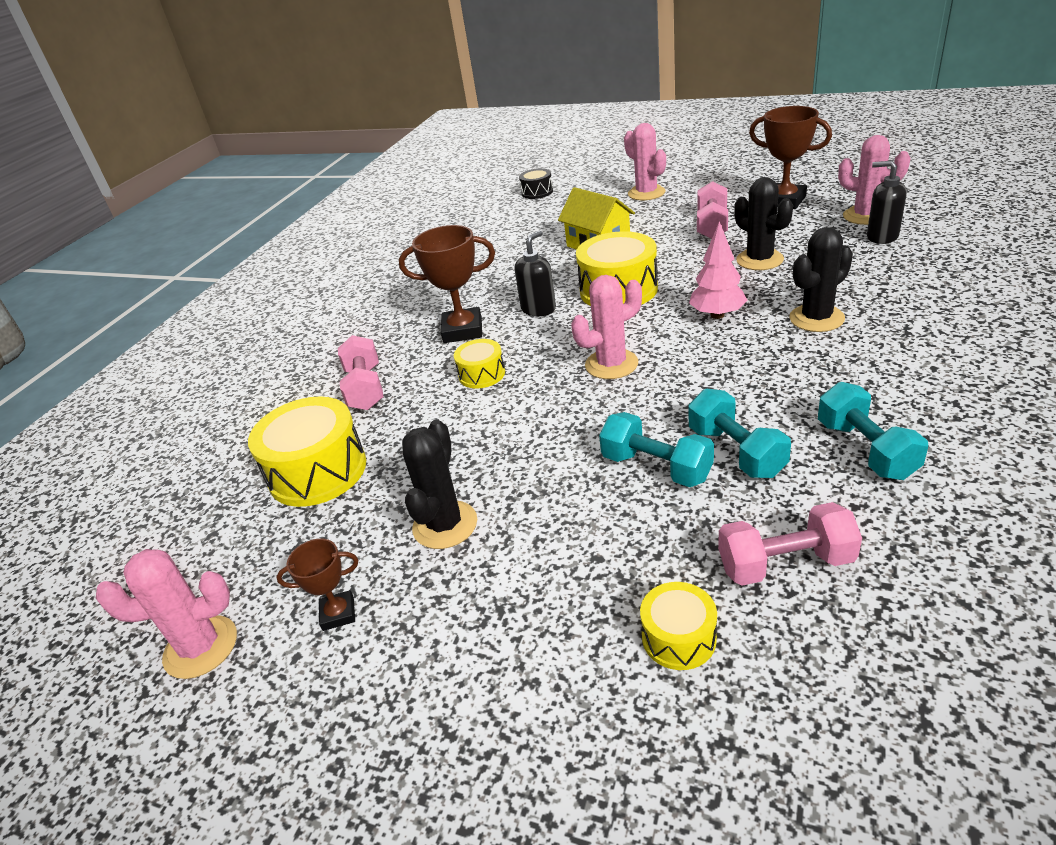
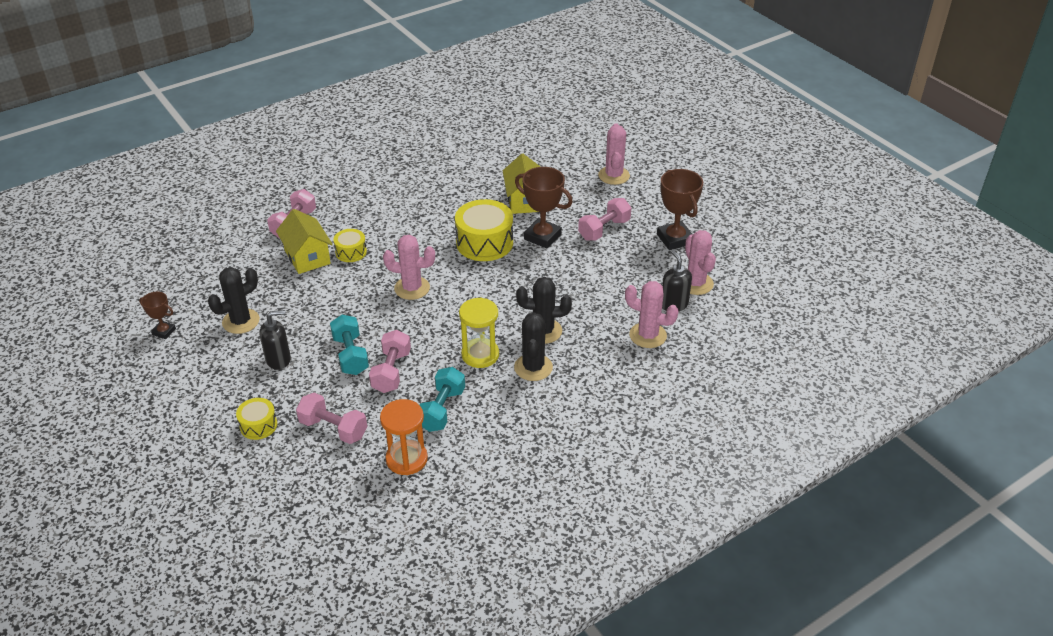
camera: 30 degrees right, 5 degrees up
(201, 647) = (109, 311): pink cactus -> pink cactus (648, 335)
(317, 471) = (225, 259): yellow drum -> none
(433, 408) = (307, 257): none -> yellow house
(463, 330) = (378, 217): brown trophy -> brown trophy (542, 237)
(537, 192) = (557, 130): black drum -> none
(538, 309) = (430, 228): black soap dispenser -> black soap dispenser (278, 360)
(717, 315) = (503, 294): pink tree -> none
(736, 452) = (391, 371): turquoise dumbbell -> pink dumbbell
(759, 260) = (584, 273): black cactus -> black cactus (533, 367)
(798, 374) = (480, 355): none -> yellow hourglass
(937, 530) = (406, 459): none -> orange hourglass

